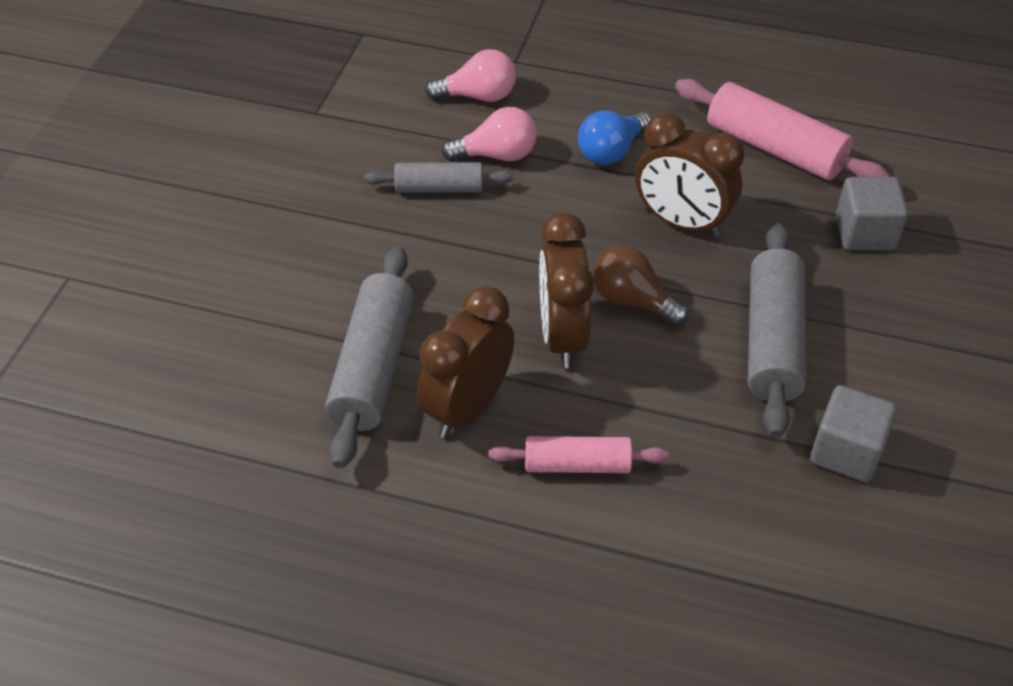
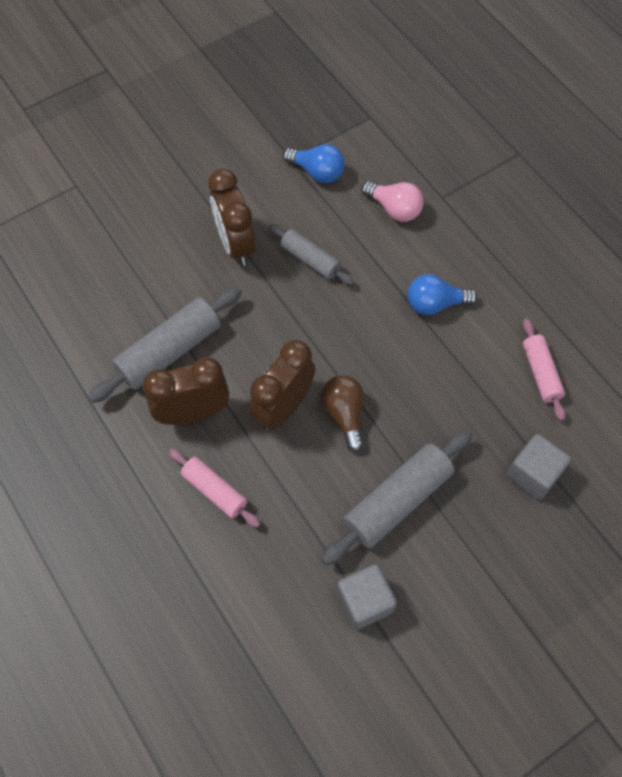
camera: 40 degrees right, 15 degrees up
(358, 109) = (317, 172): none -> blue light bulb
(497, 155) = (364, 259): pink light bulb -> none
(681, 223) = (426, 383): brown clock -> brown clock (235, 244)
(774, 148) = (540, 373): pink rolling pin -> pink rolling pin, size x0.61

